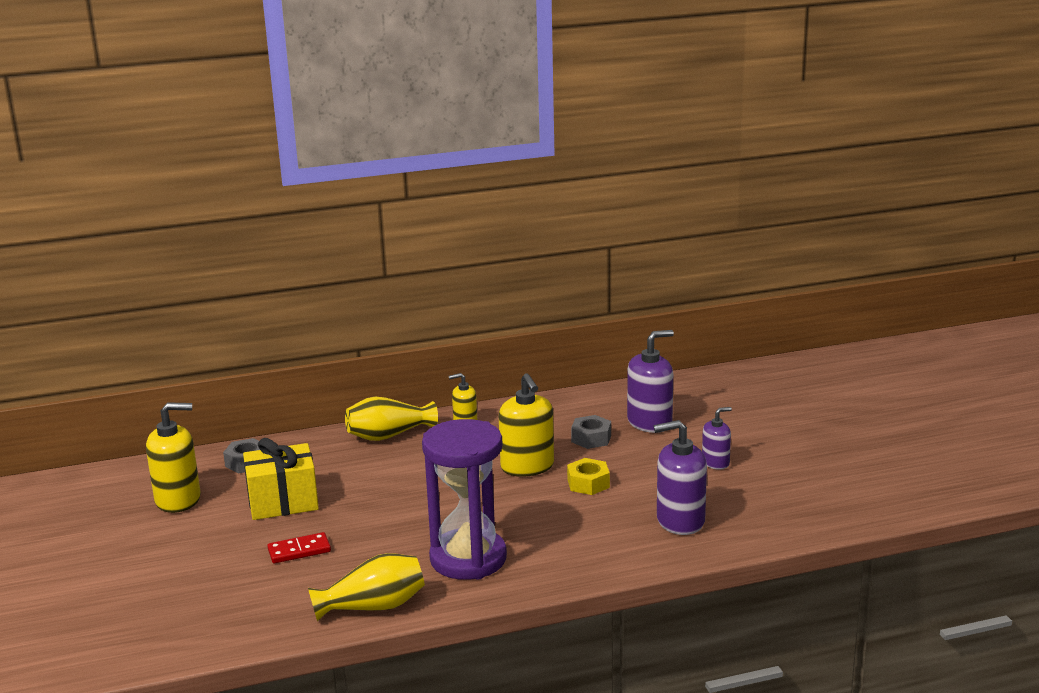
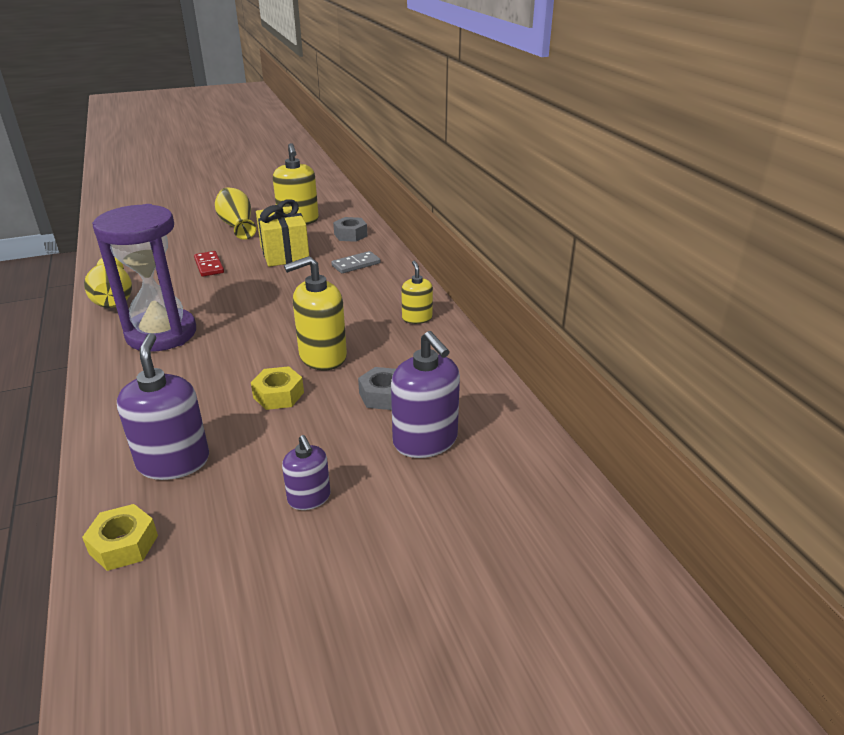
camera: 85 degrees right, 10 degrees up
(334, 457) = (356, 264): none -> grey domino
(388, 435) = (394, 283): yellow vase -> yellow vase (237, 225)
(771, 527) = (124, 544): none -> yellow nut

